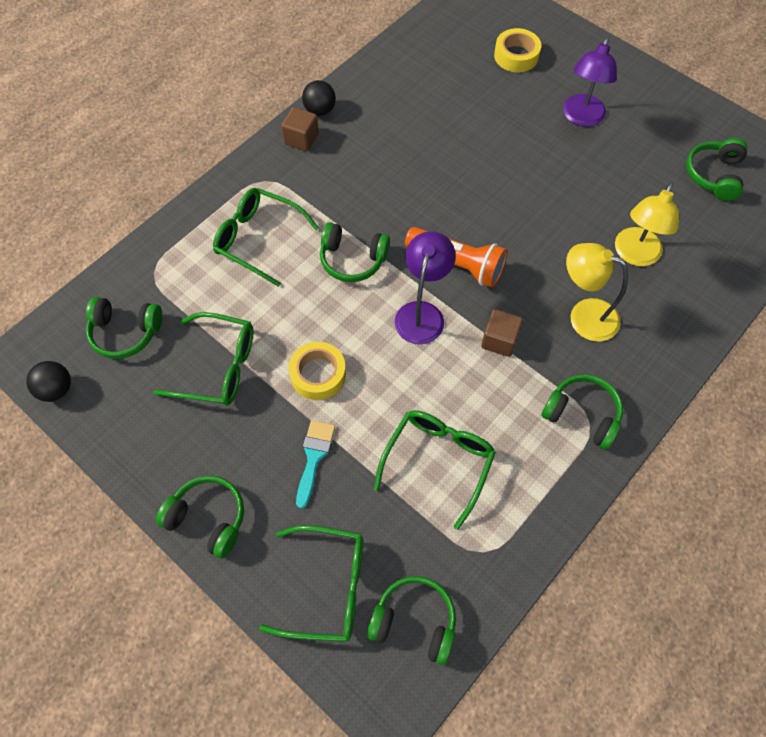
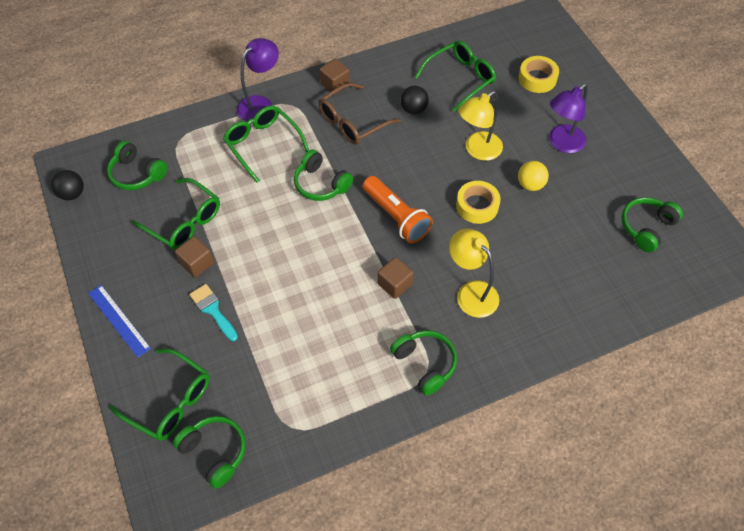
camera: 25 degrees right, 5 degrees down
(208, 518) = (119, 320): green headphones -> blue ruler
(263, 410) = (197, 263): none -> brown cube
(314, 457) = (213, 310): turquoise brush -> turquoise brush turned 75 degrees counterclockwise
(318, 374) = (249, 254): yellow tape -> yellow tape (477, 206)
(320, 110) = (361, 68): black ball -> black ball (413, 109)
(346, 175) = (352, 122): none -> brown glasses
(422, 313) = (348, 242): purple lamp -> purple lamp (260, 104)
(438, 461) = (297, 351): green glasses -> green glasses (460, 78)
(575, 174) = (530, 185): none -> yellow ball
(634, 255) = (540, 263): yellow lamp -> yellow lamp (477, 150)

